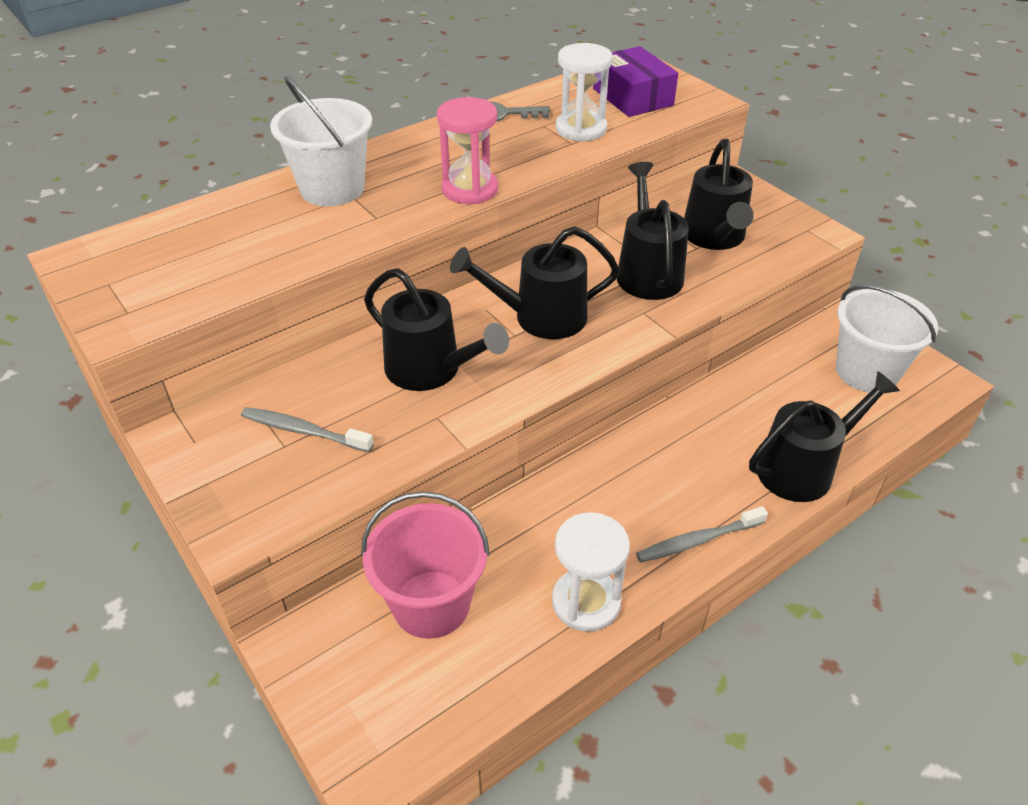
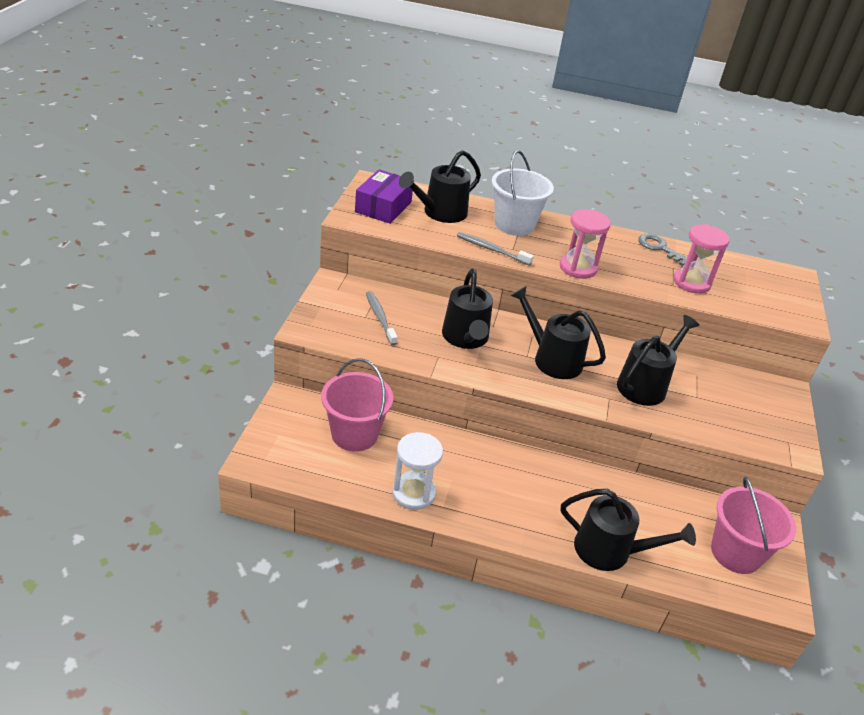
camera: 45 degrees right, 5 degrees down
(581, 129) = (691, 282): white hourglass -> pink hourglass
(632, 97) = (756, 289): purple box -> purple box (383, 207)
(698, 540) = (501, 522): grey toothbrush -> grey toothbrush (491, 249)
(714, 237) = (718, 400): black watering can -> black watering can (440, 213)
(866, 372) = (735, 553): white bucket -> pink bucket

